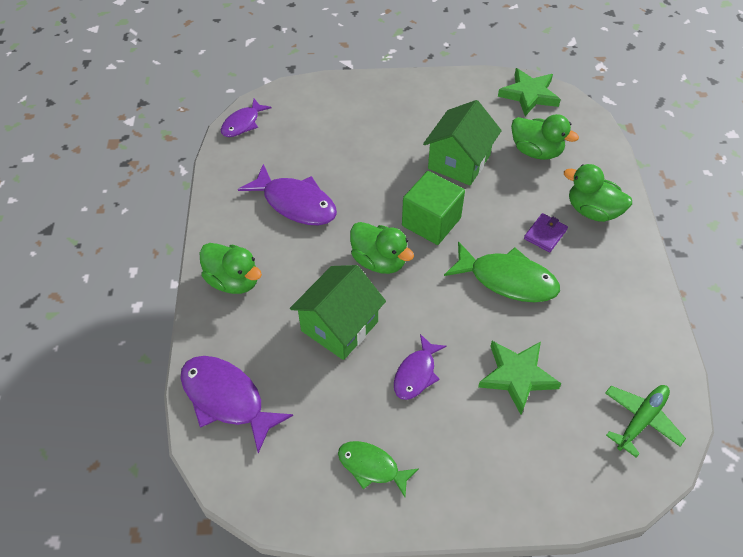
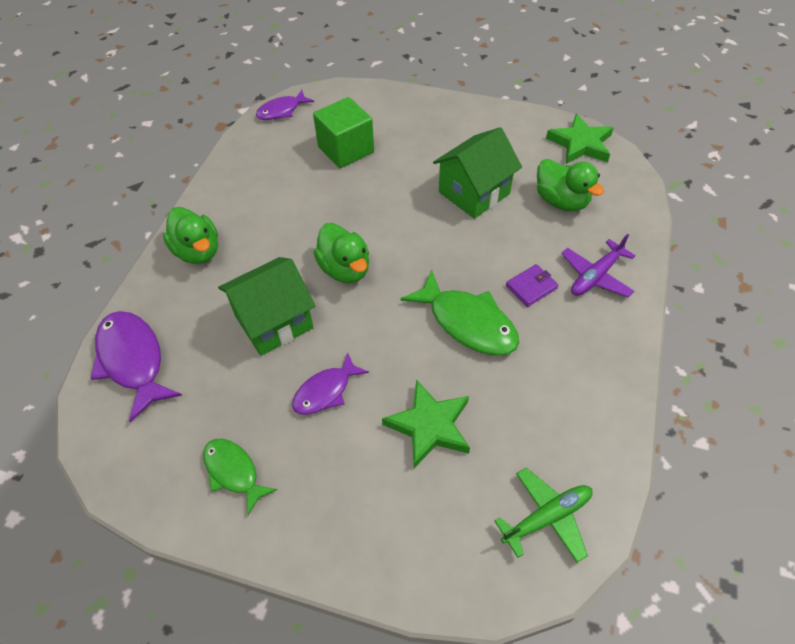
camera: 20 degrees right, 0 degrees up
(295, 203) = (292, 194): purple fish -> none
(431, 222) = (416, 244): green cube -> green cube (346, 149)
(592, 211) = (595, 276): green duck -> purple plane

